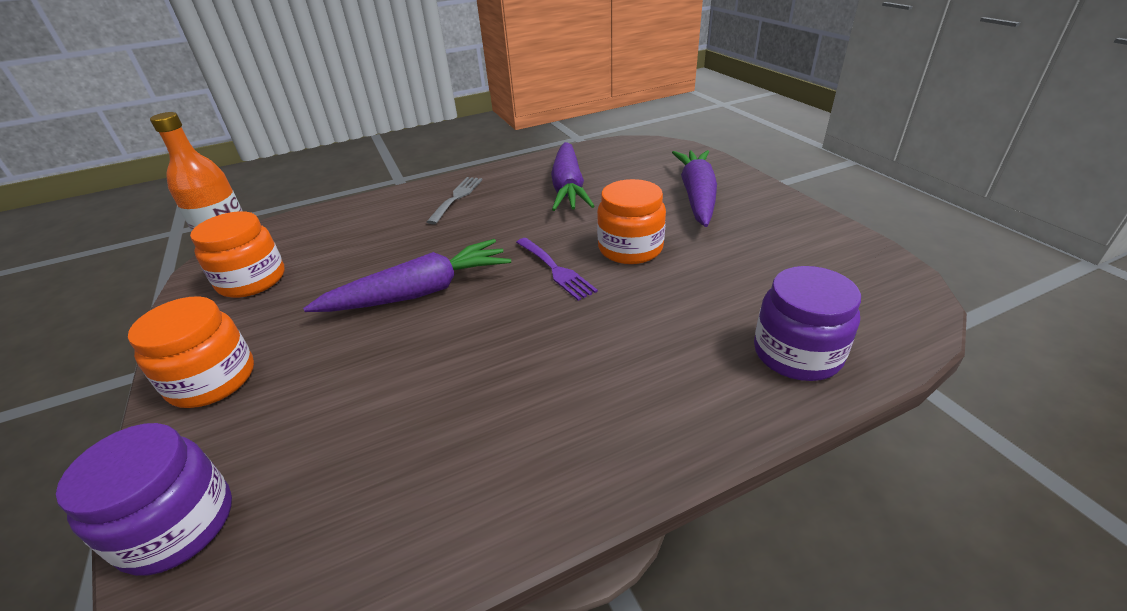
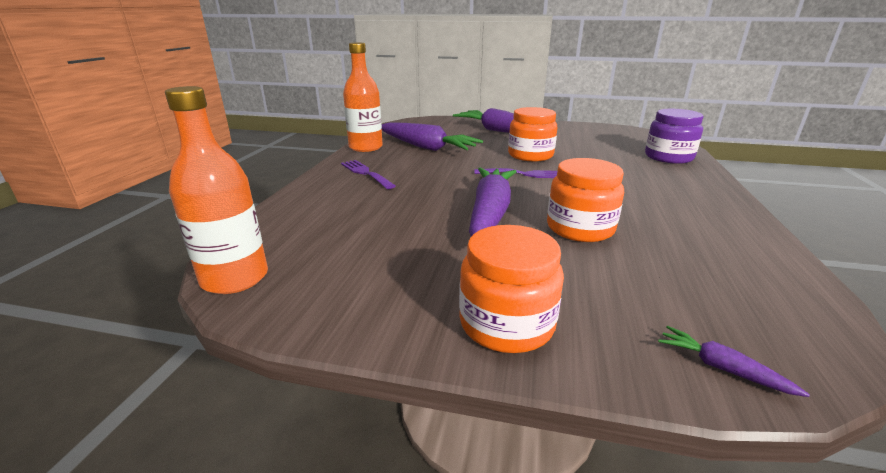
camera: 55 degrees left, 10 degrees down
(177, 525) = (722, 368): purple jar -> purple carrot
(252, 280) = (337, 276): orange jar -> orange jar (580, 228)
(457, 197) = (365, 173): grey fork -> purple fork
(525, 165) = (365, 147): none -> orange bottle

